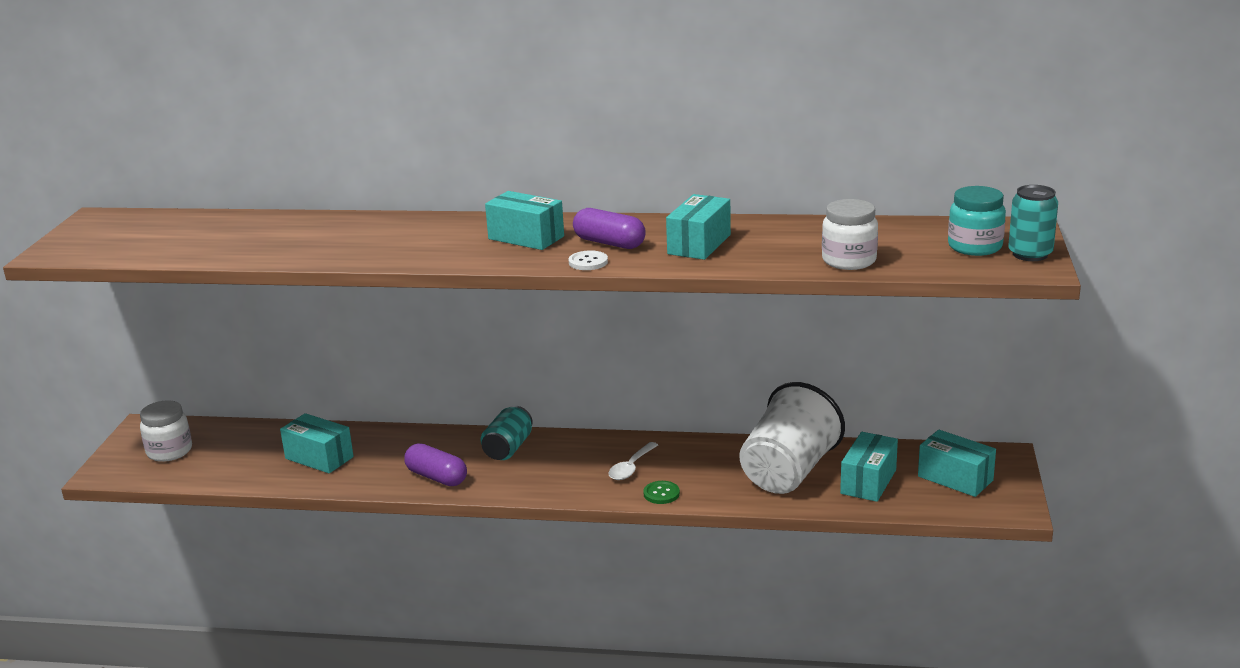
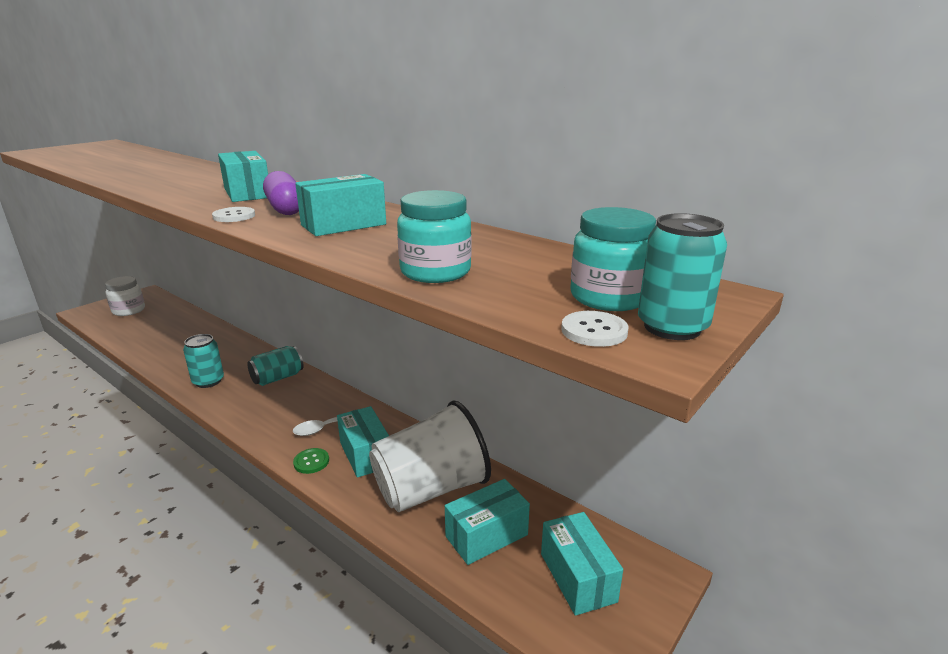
camera: 30 degrees right, 0 degrees up
(319, 458) = (178, 342): turquoise box -> turquoise box (365, 454)
(437, 477) = (208, 381): purple capsule -> turquoise can
(849, 261) = (435, 272): white jar -> turquoise jar
(997, 268) = (594, 331): none -> white button

